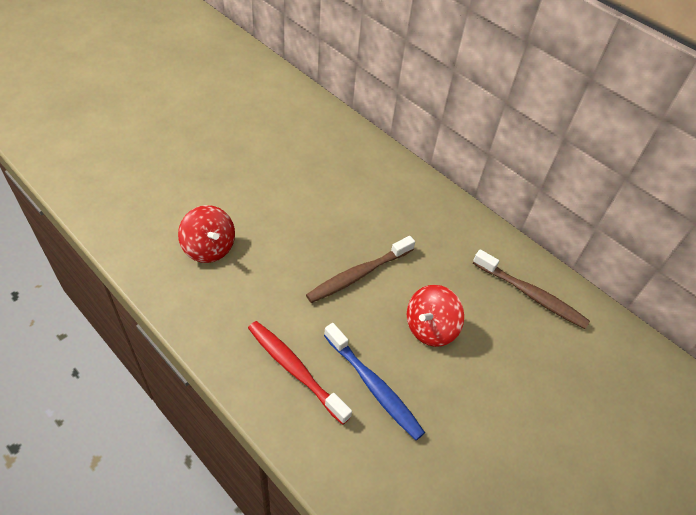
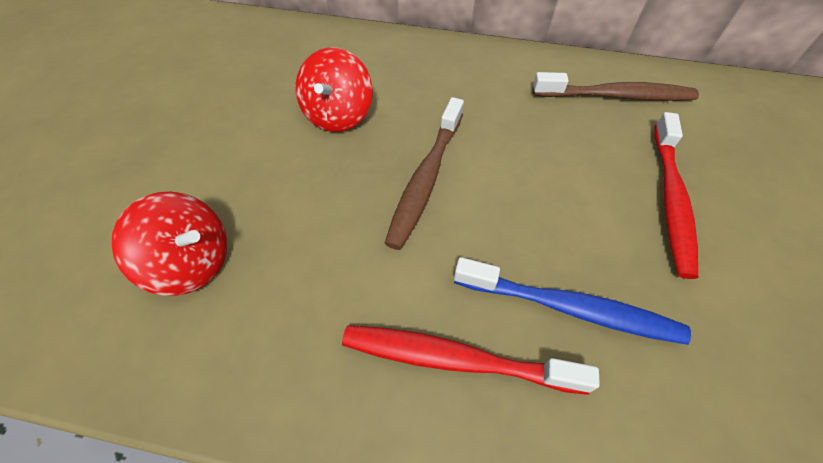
camera: 30 degrees left, 5 degrees up
(430, 328) = (560, 191): red spinning top -> red spinning top (338, 115)
(494, 373) = (671, 199): none -> red toothbrush

